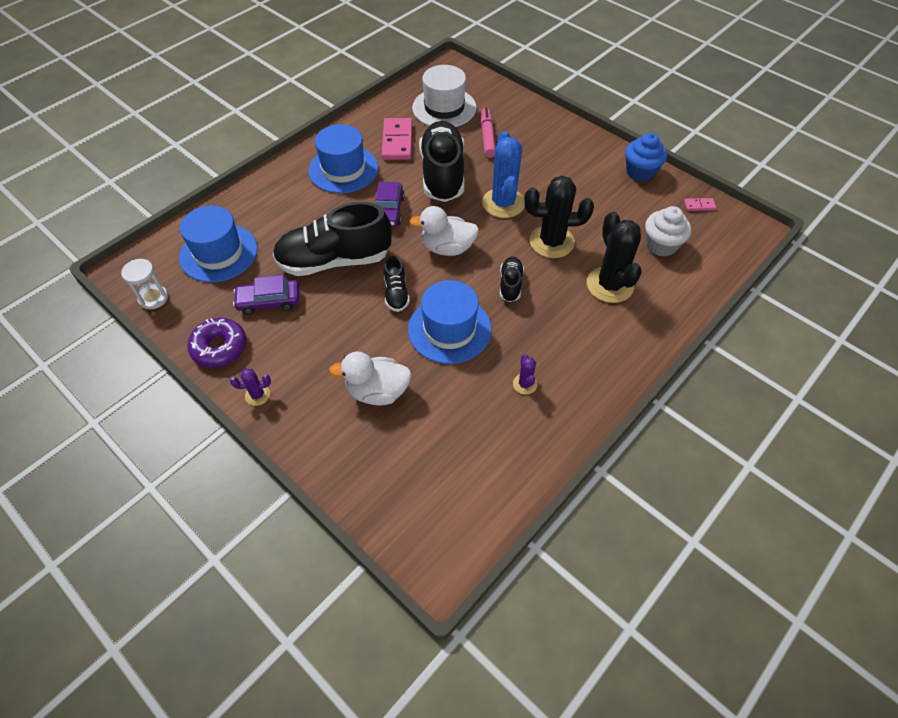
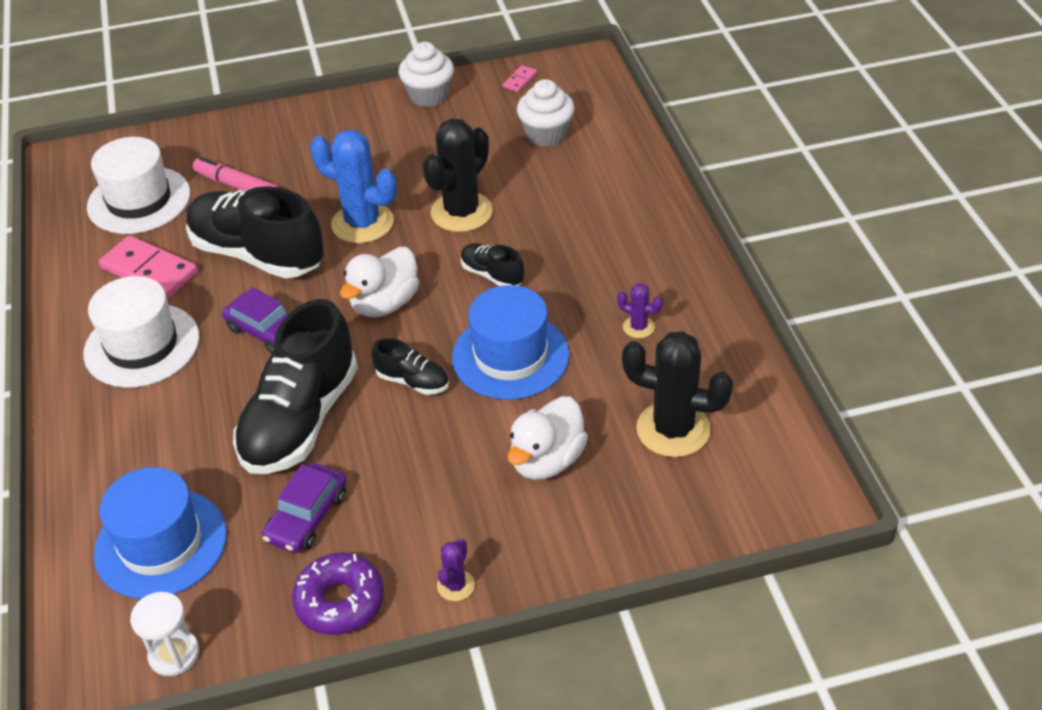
camera: 55 degrees left, 10 degrees down
(343, 169) = (142, 345): blue hat -> white hat
(610, 285) = (564, 198): black cactus -> black cactus (673, 429)
(640, 172) = (429, 95): blue cupcake -> white cupcake

